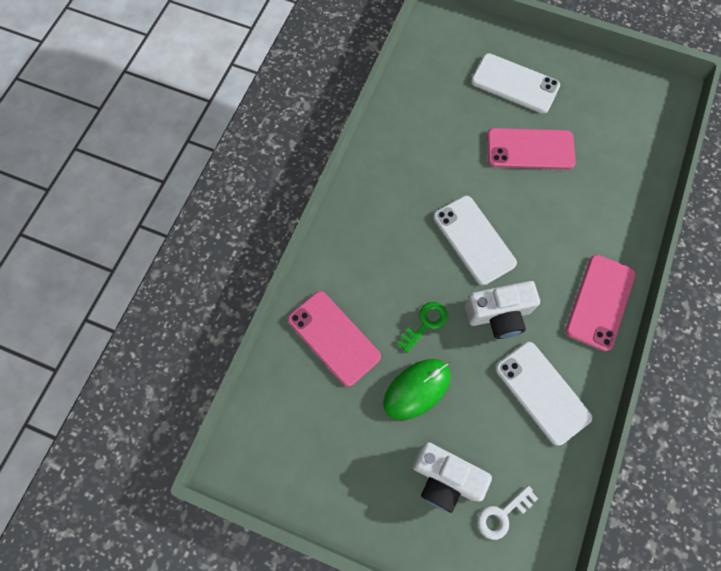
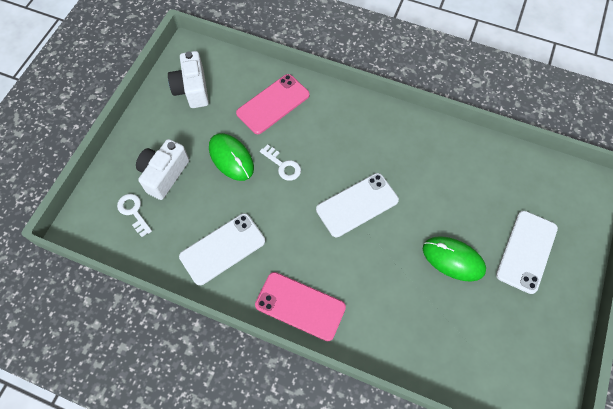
camera: 90 degrees right, 5 degrees down
(426, 323) = (283, 165): green key -> white key
(498, 315) = (289, 220): white camera -> white camera (192, 89)
(530, 149) = (453, 259): pink phone -> green mouse

